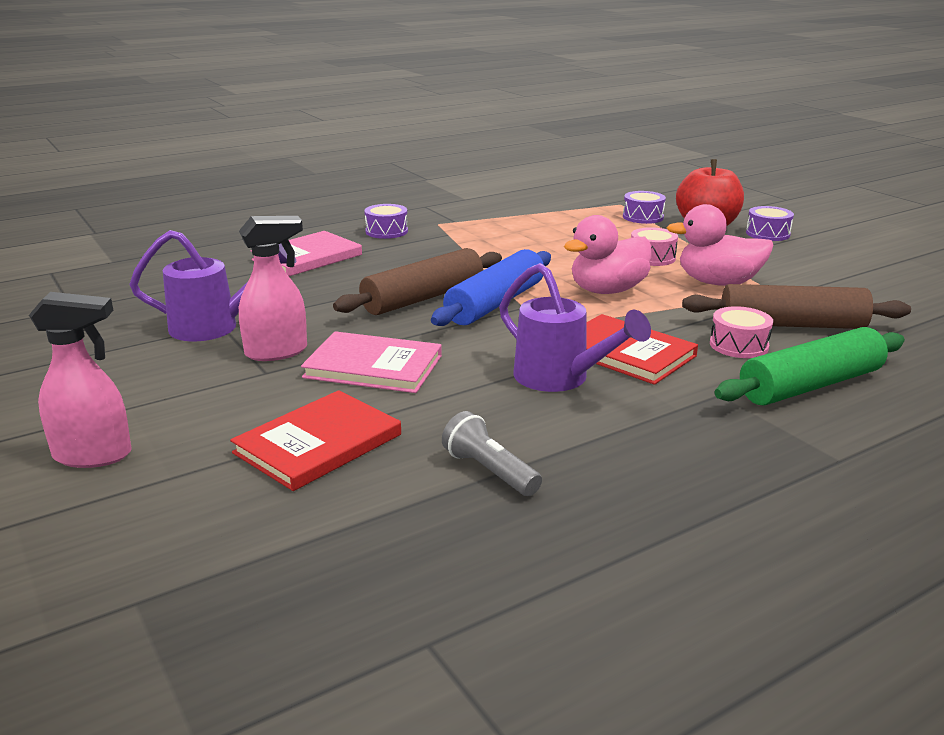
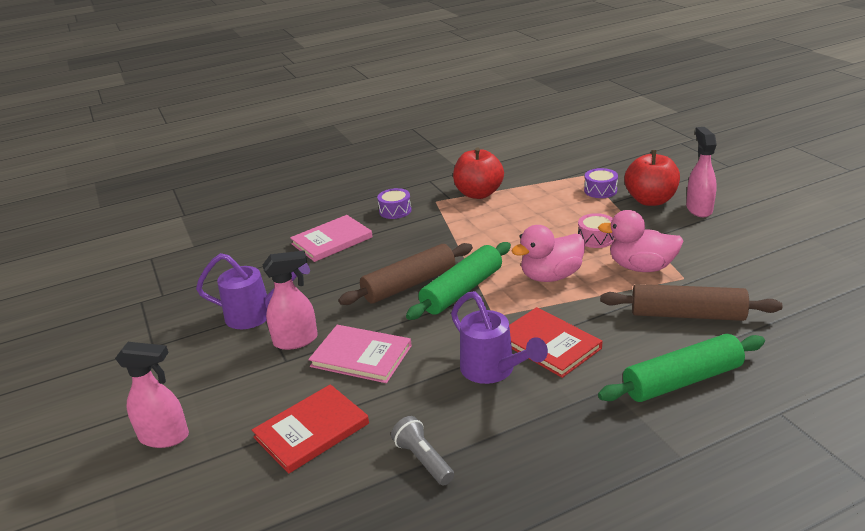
camera: 10 degrees right, 5 degrees up
(491, 218) = (478, 194): none -> red apple
(495, 303) = (462, 290): blue rolling pin -> green rolling pin
(738, 345) = (638, 337): pink drum -> none
(767, 234) = (699, 209): purple drum -> pink spray bottle

